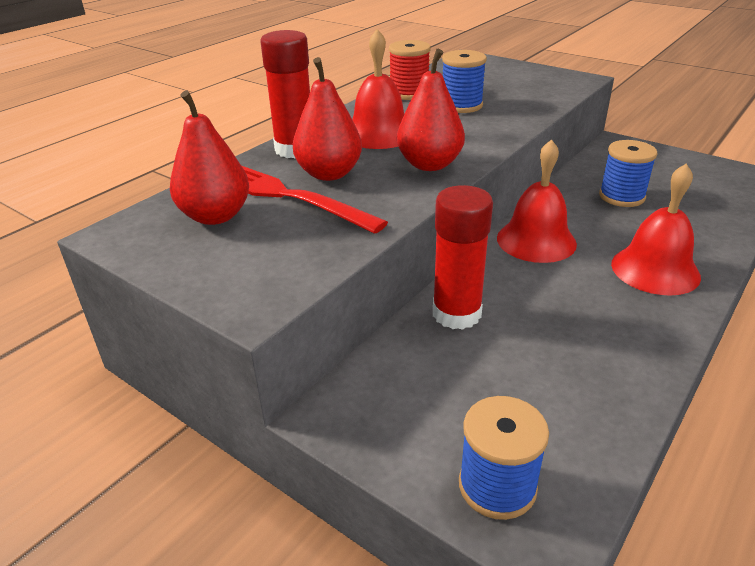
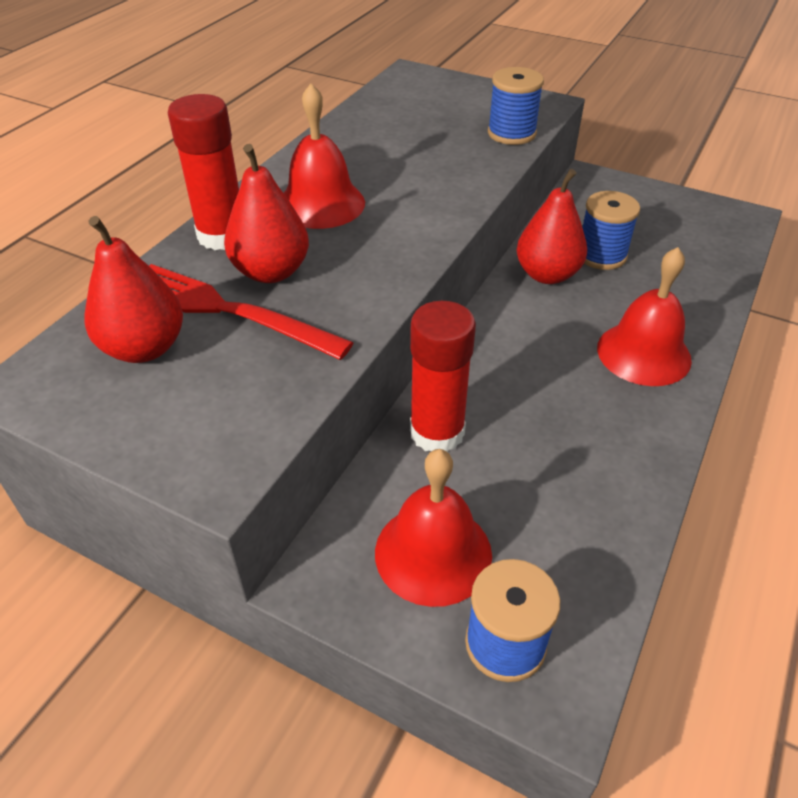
camera: 10 degrees left, 10 degrees up
(409, 93) = (347, 136): red spool -> none
(429, 164) = (388, 249): red pear -> red pear (547, 274)
(461, 105) = (413, 153): blue spool -> blue spool (511, 133)
(536, 240) = (513, 324): red bell -> red bell (433, 553)

